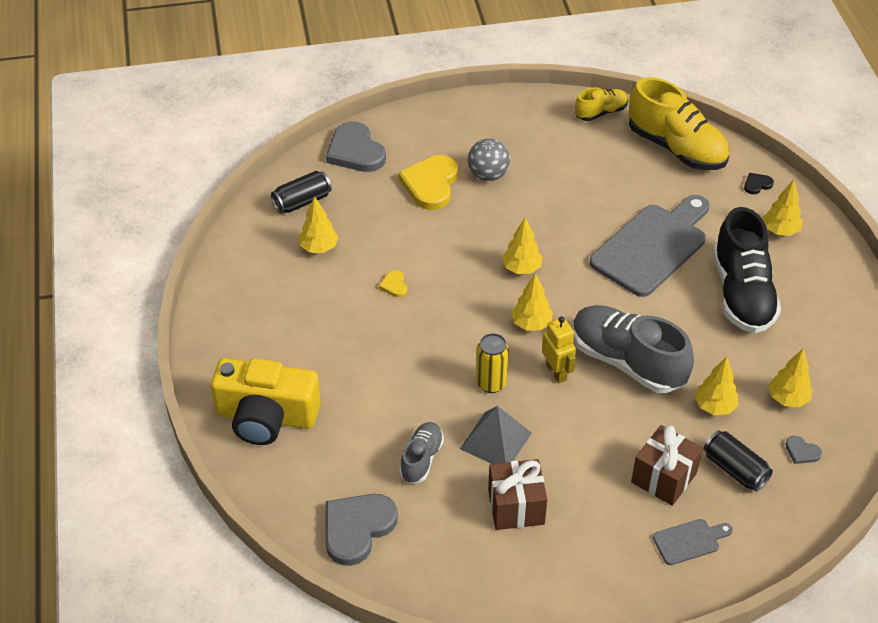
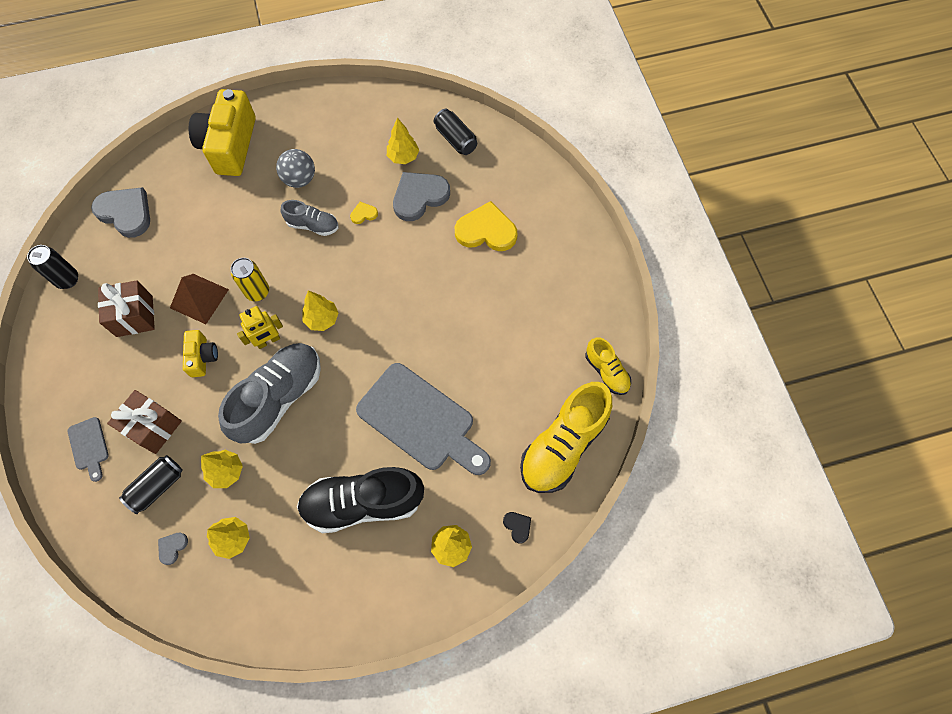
camera: 85 degrees right, 20 degrees up
(355, 151) = (522, 170): grey heart -> grey heart (419, 197)
(421, 459) = (185, 248): grey shoe -> grey shoe (313, 225)
(455, 588) = (67, 279): none -> black can
(488, 175) = (503, 275): grey ball -> grey ball (300, 179)
(495, 440) = (199, 298): grey pyramid -> brown pyramid
(521, 268) = (387, 309): yellow tree -> none
(575, 434) = (202, 357): none -> yellow camera

